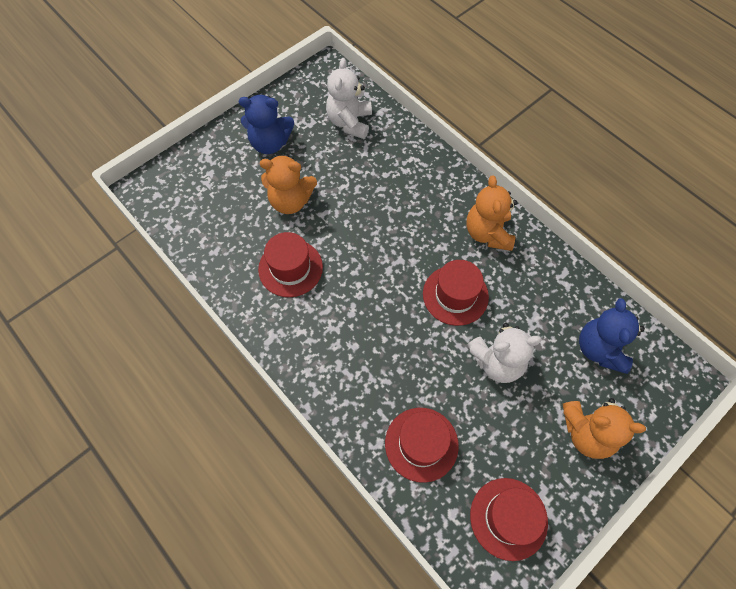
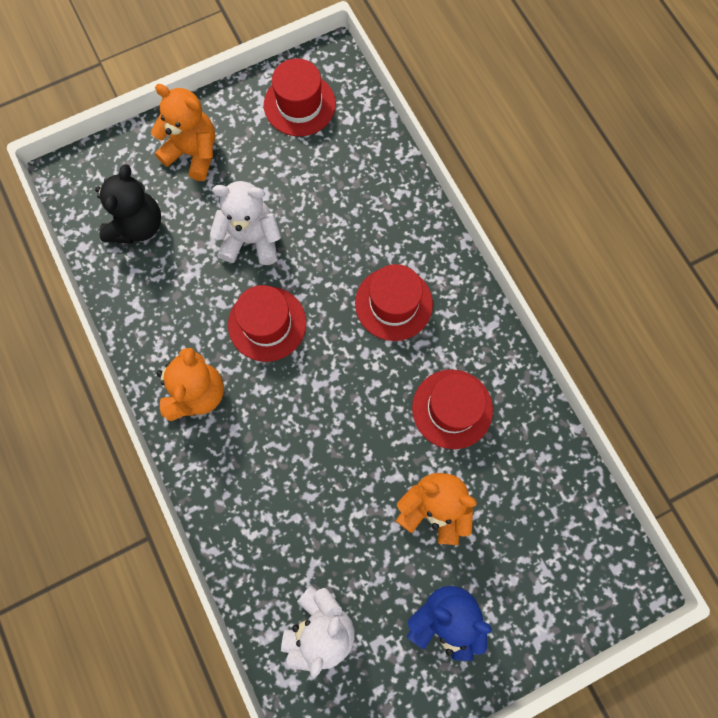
camera: 165 degrees left, 10 degrees up
(421, 444) = (358, 182): red hat -> red hat (393, 303)
(599, 349) = (137, 225): blue teddy bear -> black teddy bear

